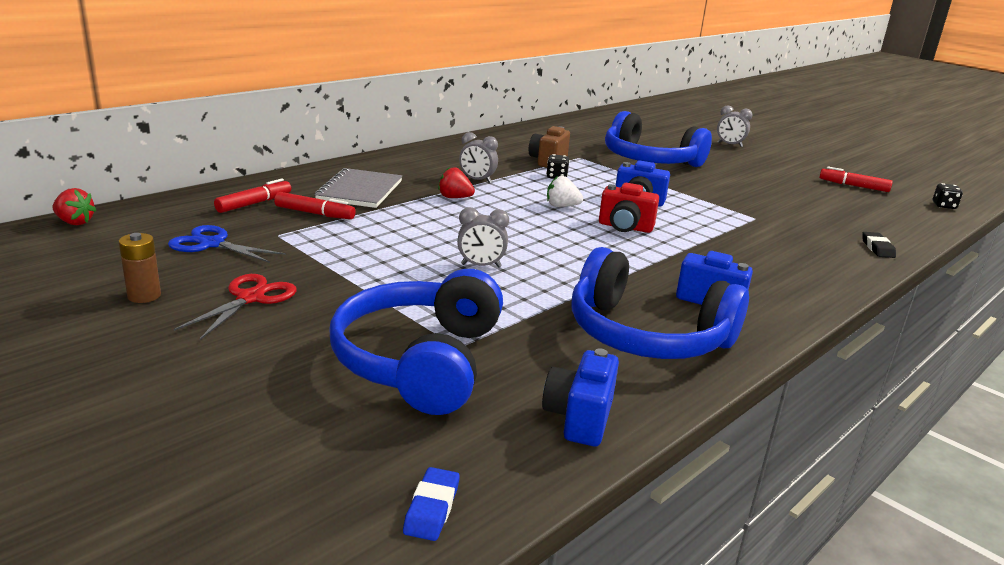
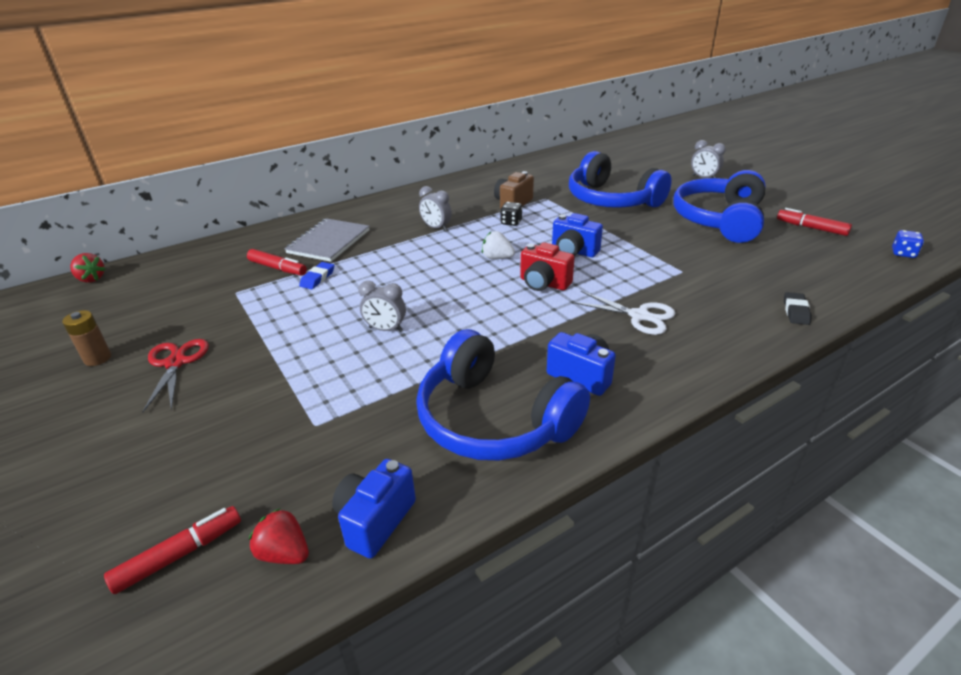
camera: 15 degrees right, 10 degrees up
(212, 244) = (178, 302): blue scissors -> none
(250, 298) = (175, 363): red scissors -> red scissors turned 45 degrees counterclockwise
(254, 203) = (236, 257): red marker -> red marker (180, 555)
(420, 361) = (272, 441): blue headphones -> blue headphones (719, 220)
(432, 508) = (188, 619): blue eraser -> blue eraser (317, 278)
(454, 198) = (405, 249): red strawberry -> red strawberry (284, 553)
(736, 252) = (639, 316): none -> white scissors
(944, 206) = (903, 253): black dice -> blue dice

